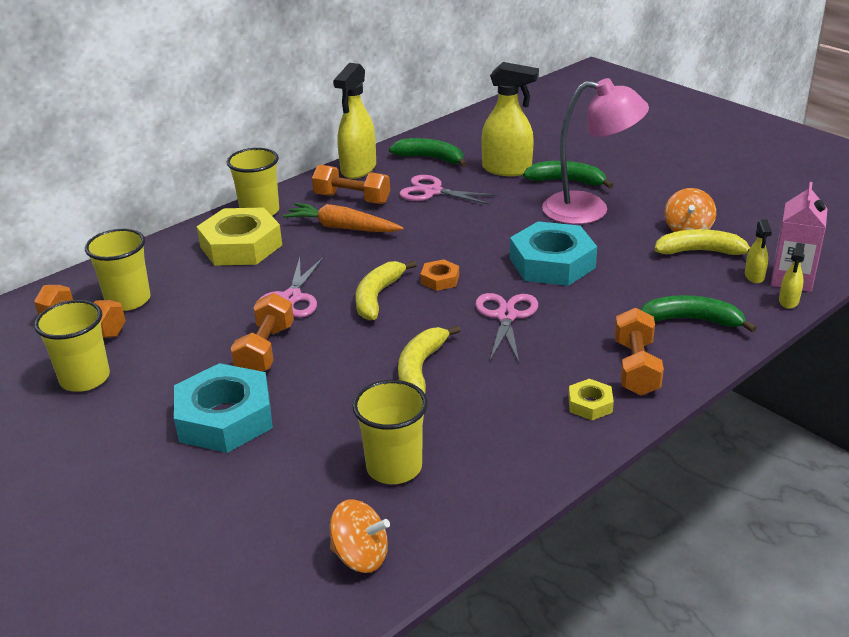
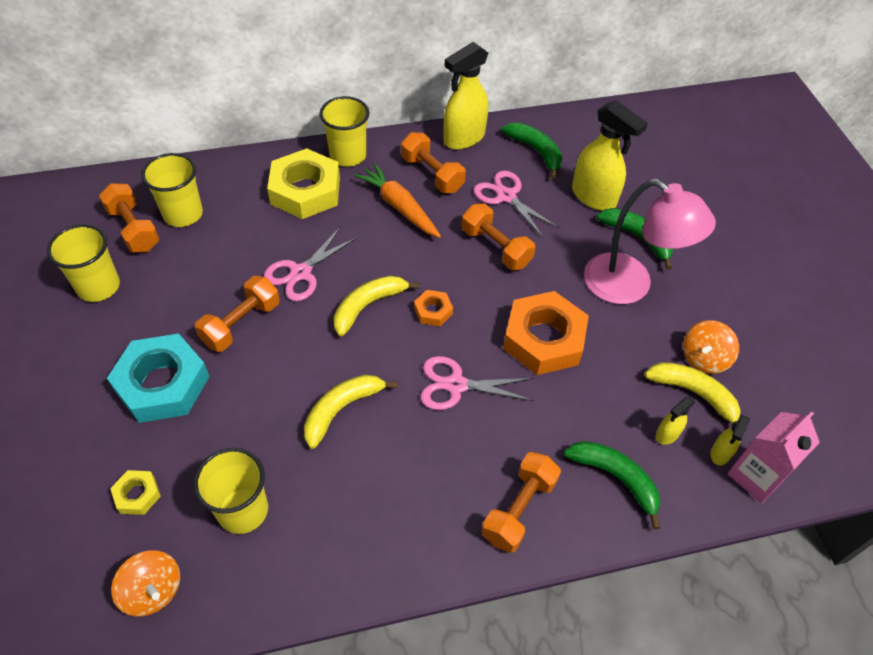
camera: 25 degrees right, 20 degrees up
(455, 224) = (496, 248): none -> orange dumbbell
(506, 316) = (455, 385): pink scissors -> pink scissors turned 120 degrees counterclockwise
(552, 263) = (544, 339): turquoise nut -> orange nut
(590, 404) = (446, 530): yellow nut -> yellow nut (137, 495)
(788, 301) = (728, 504): yellow spray bottle -> yellow spray bottle (667, 434)

